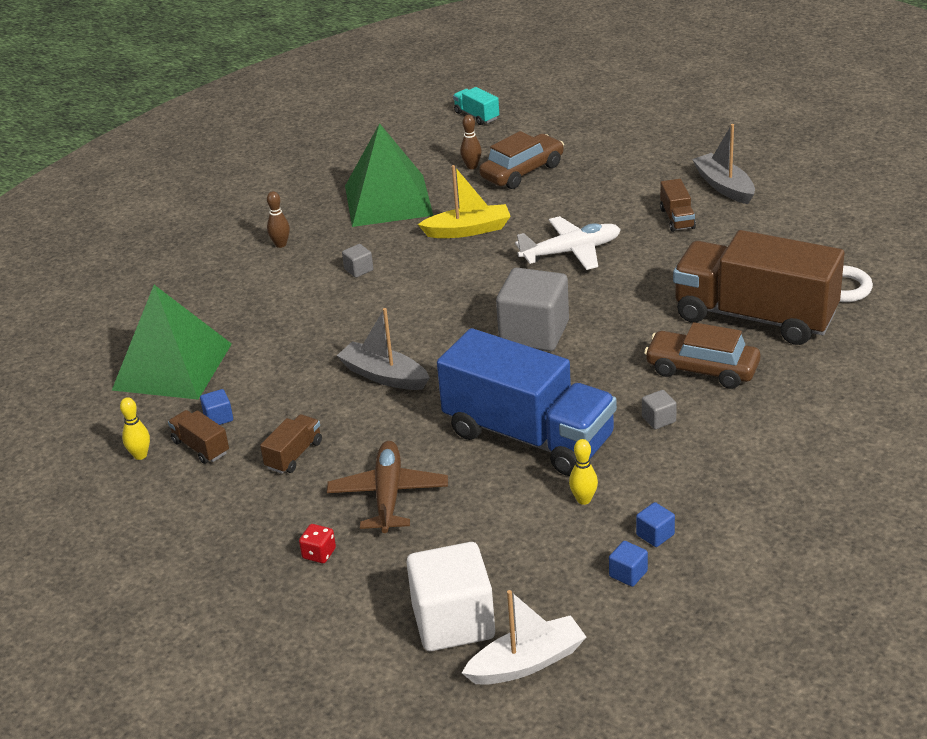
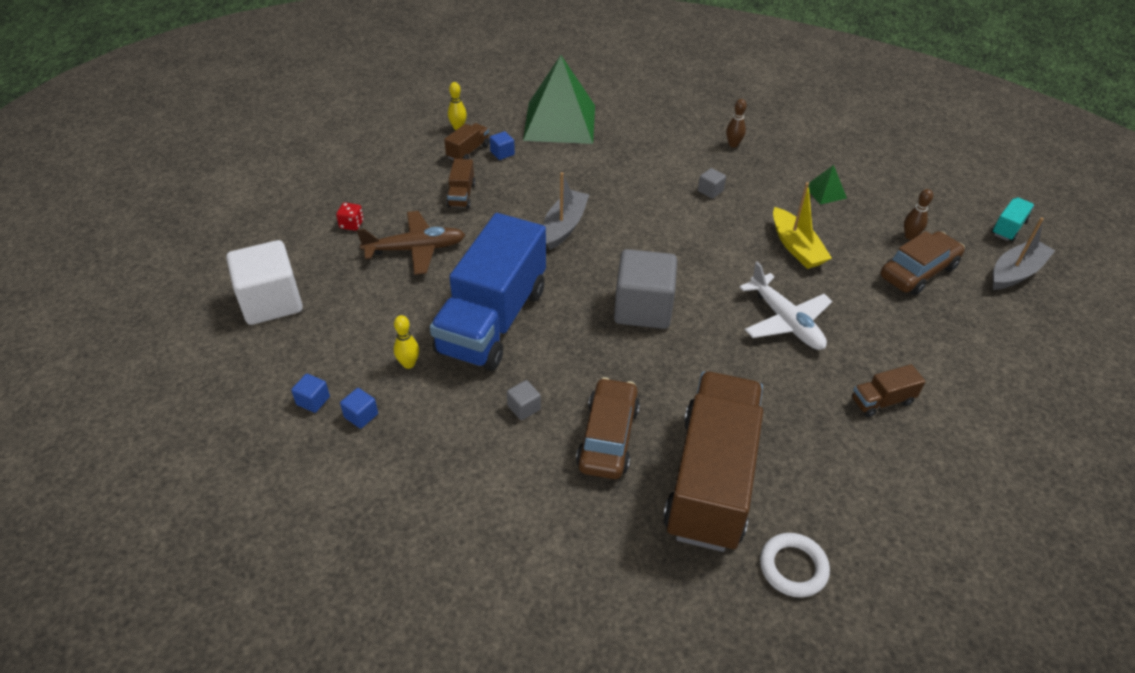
camera: 75 degrees right, 10 degrees up
(294, 455) = (461, 195): brown truck -> brown truck turned 75 degrees clockwise
(388, 200) = (825, 192): green pyramid -> green pyramid, size x0.41
(522, 171) = (918, 272): brown car -> brown car turned 75 degrees counterclockwise
(527, 662) = (221, 347): white boat -> none
(724, 186) = (970, 441): grey boat -> grey boat (1015, 272)

